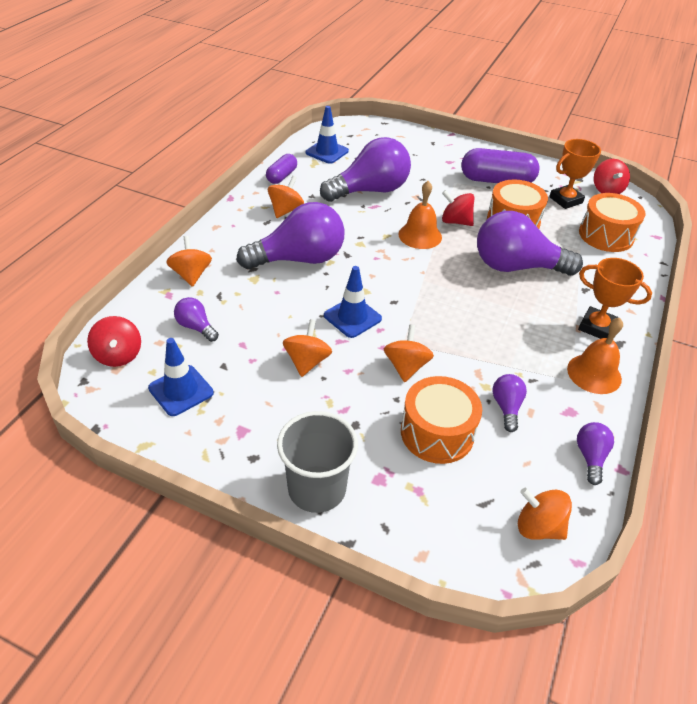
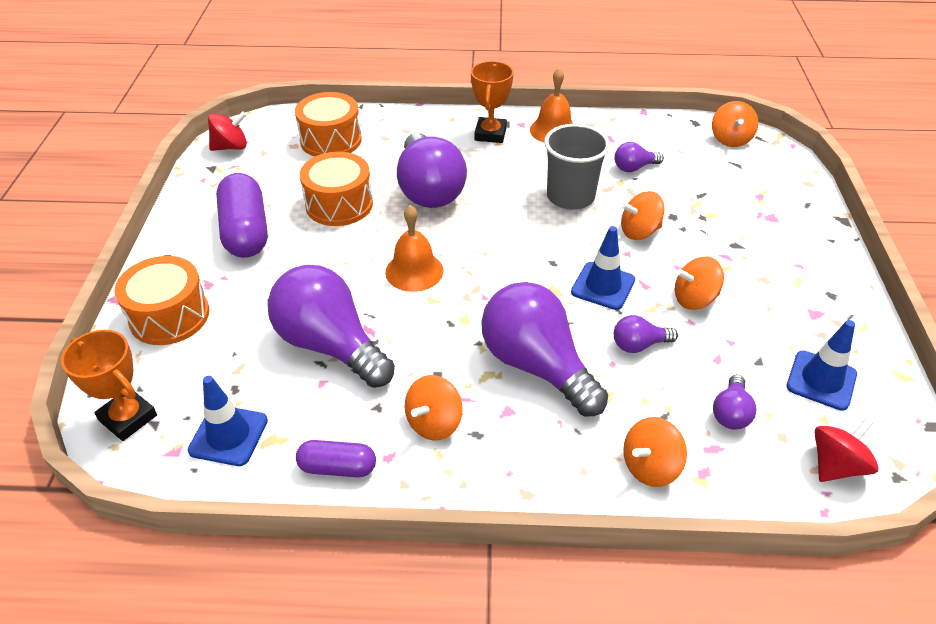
camera: 110 degrees left, 0 degrees up
(286, 210) = (434, 423): orange spinning top -> orange spinning top turned 60 degrees counterclockwise
(317, 489) = (817, 247): grey cup -> grey cup (570, 197)
(437, 433) = (697, 198): orange drum -> orange drum (169, 316)
(455, 221) = (365, 248): red spinning top -> none
(565, 200) = (269, 173): orange trophy -> orange trophy (128, 418)
(590, 457) = (646, 124): purple light bulb -> purple light bulb (639, 345)

